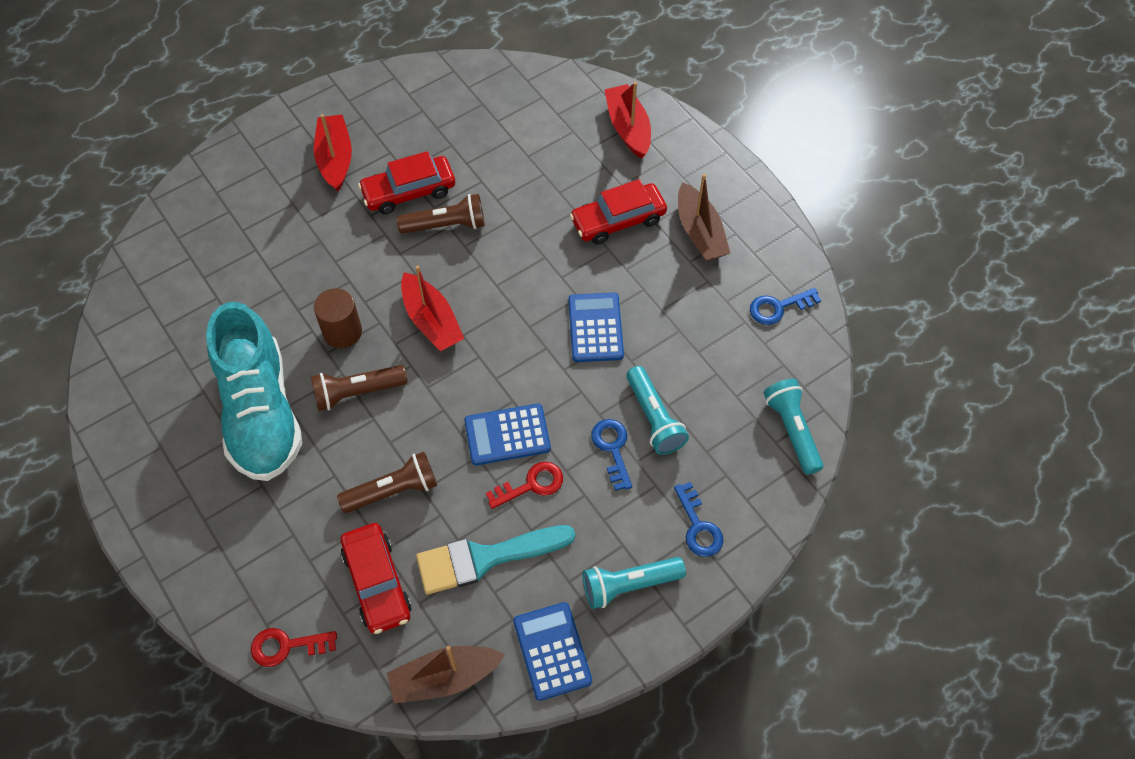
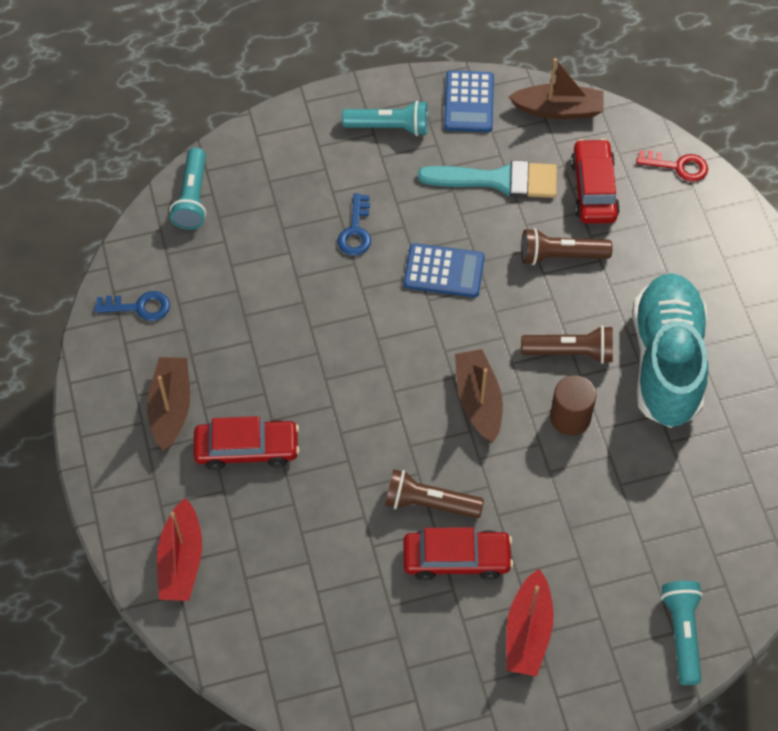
camera: 160 degrees left, 0 degrees up
(432, 321) = (478, 401): red boat -> brown boat
(531, 485) = (438, 224): red key -> none
(595, 328) = (322, 342): blue calculator -> none
(654, 418) = (307, 245): turquoise flashlight -> turquoise flashlight (682, 634)
(698, 526) = (313, 150): blue key -> none

